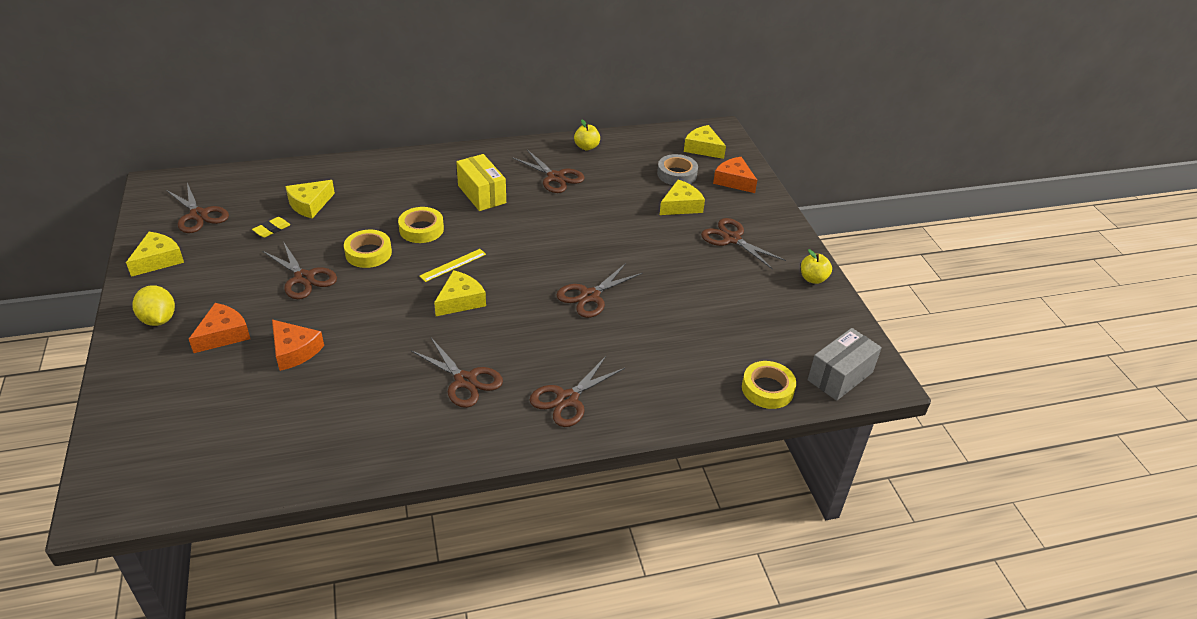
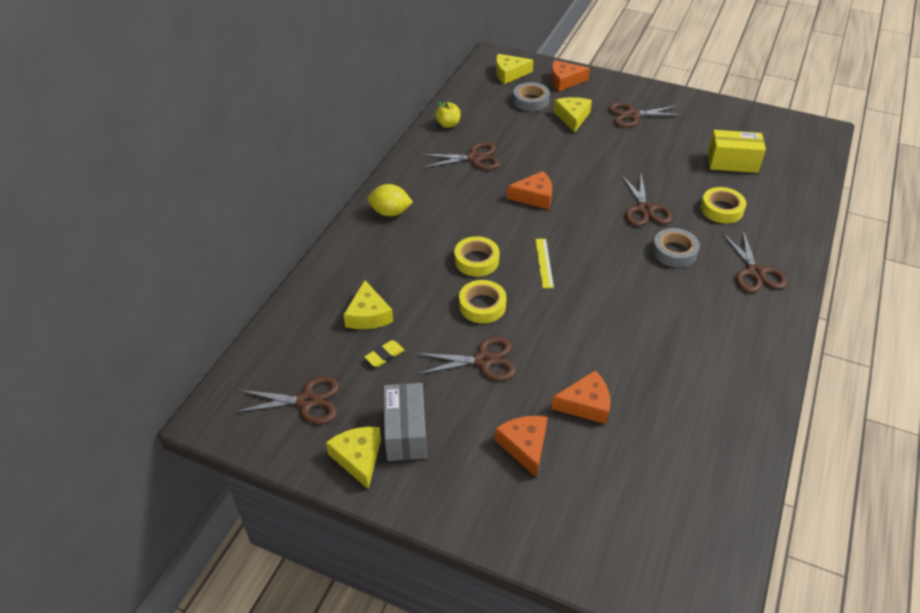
camera: 50 degrees left, 5 degrees up
(159, 319) = (462, 488): yellow lemon -> yellow lemon (390, 212)
(272, 229) = (384, 355): yellow eraser -> yellow eraser turned 60 degrees clockwise
(460, 300) = (595, 278): yellow cheese -> none
(465, 381) = (698, 316): brown scissors -> none
(482, 194) = (458, 206): yellow box -> yellow box (732, 162)
(538, 227) = (534, 196): none -> orange cheese
(545, 335) = (674, 252): none -> grey tape
(767, 389) = (804, 179): yellow tape -> yellow tape (721, 209)
(813, 279) = (706, 105): yellow apple -> none
(840, 376) = (811, 144): grey box -> grey box (405, 432)

